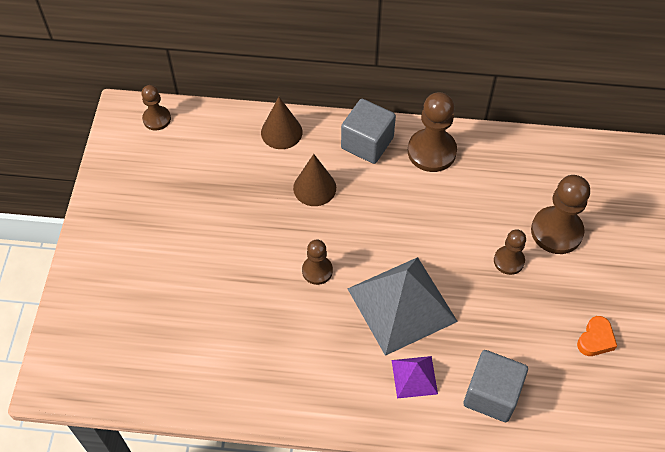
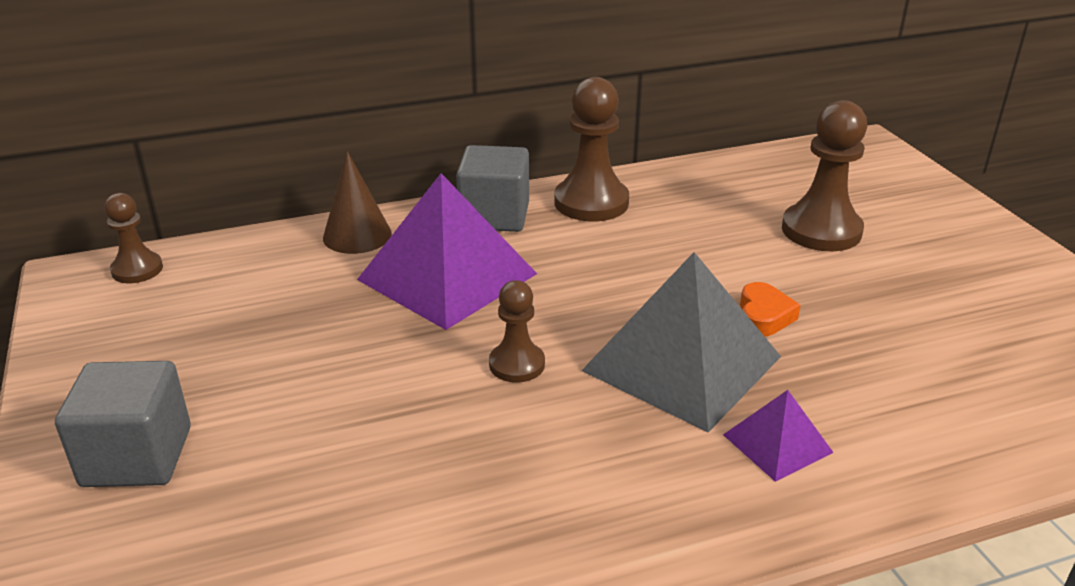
camera: 25 degrees left, 25 degrees down
(314, 188) = (447, 276): brown cone -> purple pyramid
(491, 394) = (912, 424): grey cube -> grey cube (137, 456)
(509, 261) = (789, 274): brown pawn -> none
(595, 339) = (982, 316): orange heart -> orange heart (764, 316)

